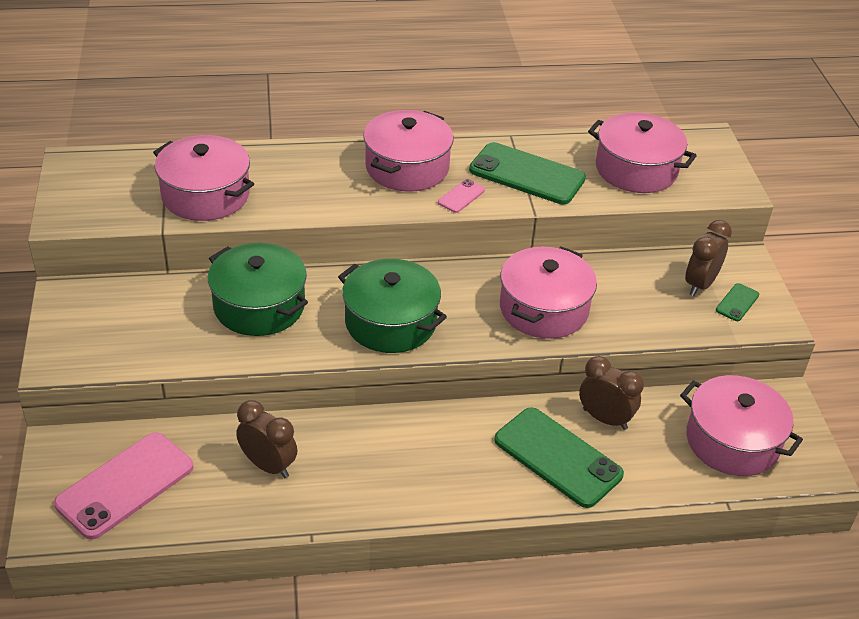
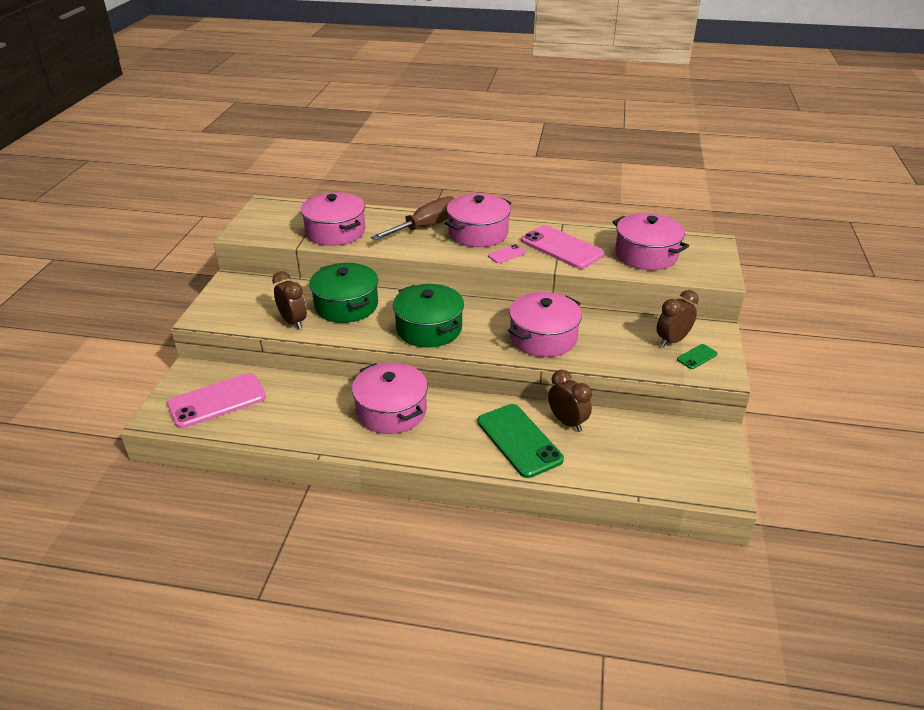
camera: 20 degrees right, 5 degrees down
(268, 466) = (313, 407): brown clock -> brown clock (293, 322)
(331, 167) = (426, 227): none -> brown screwdriver
(527, 174) = (561, 247): green phone -> pink phone
(732, 441) = (662, 456): pink pot -> pink pot (391, 411)

